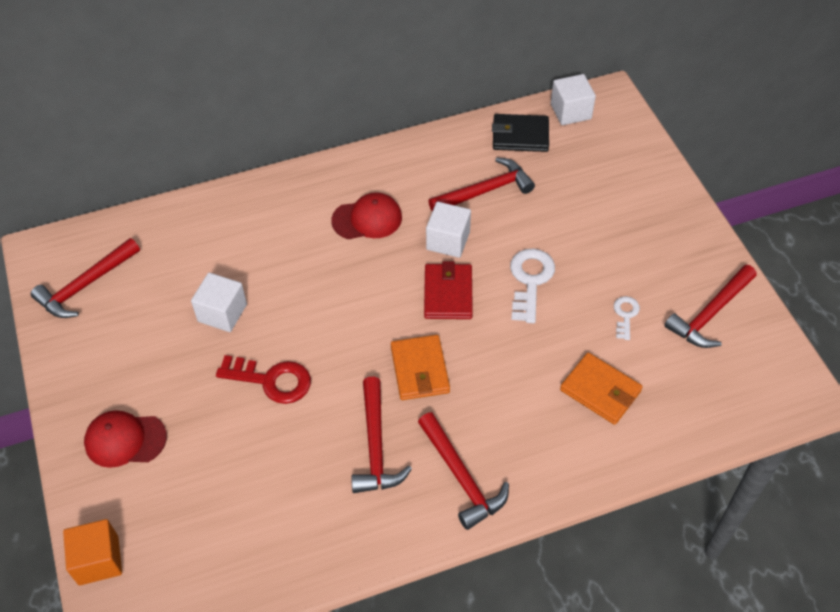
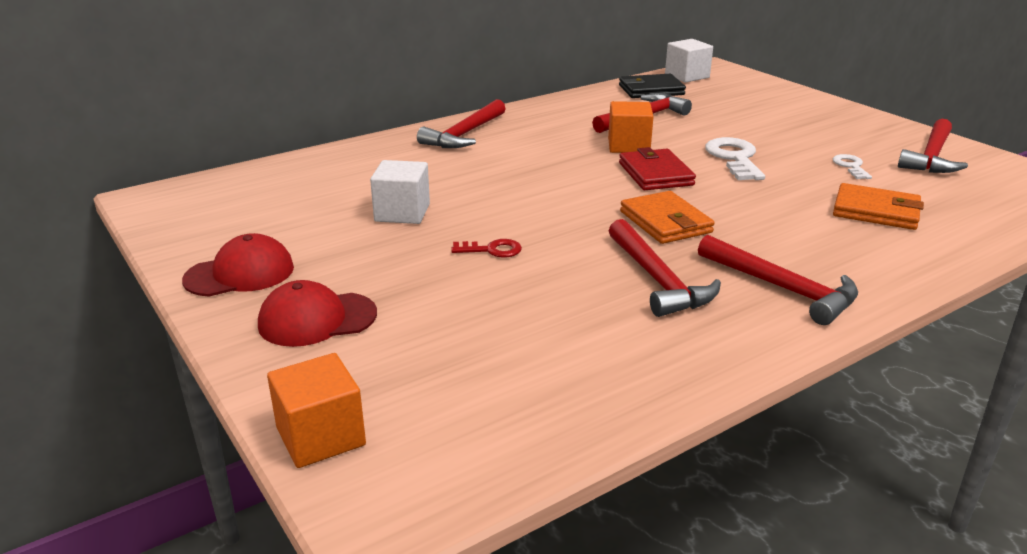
camera: 15 degrees left, 25 degrees down
(85, 285) = (217, 214): red hammer -> red hammer (465, 134)
(271, 380) = (492, 250): red key -> red key, size x0.56
(367, 219) = (533, 143): red cap -> red cap (240, 274)
(448, 241) = (628, 146): white cube -> orange cube

